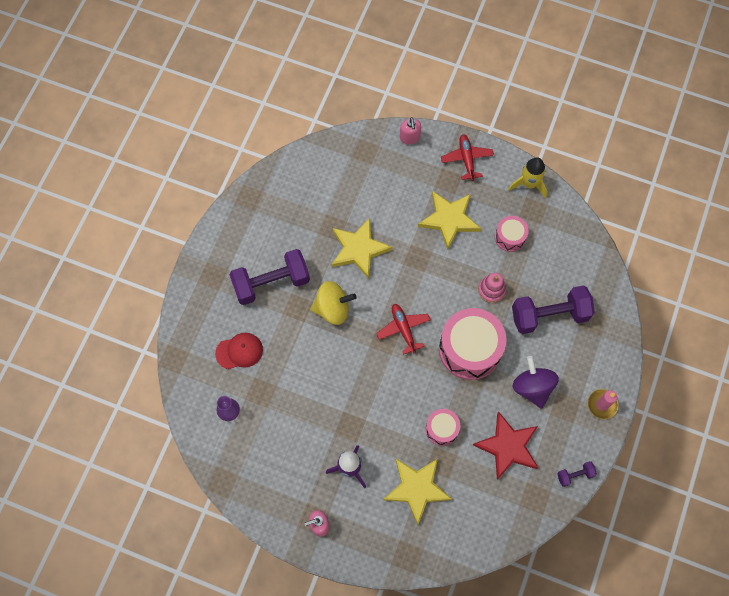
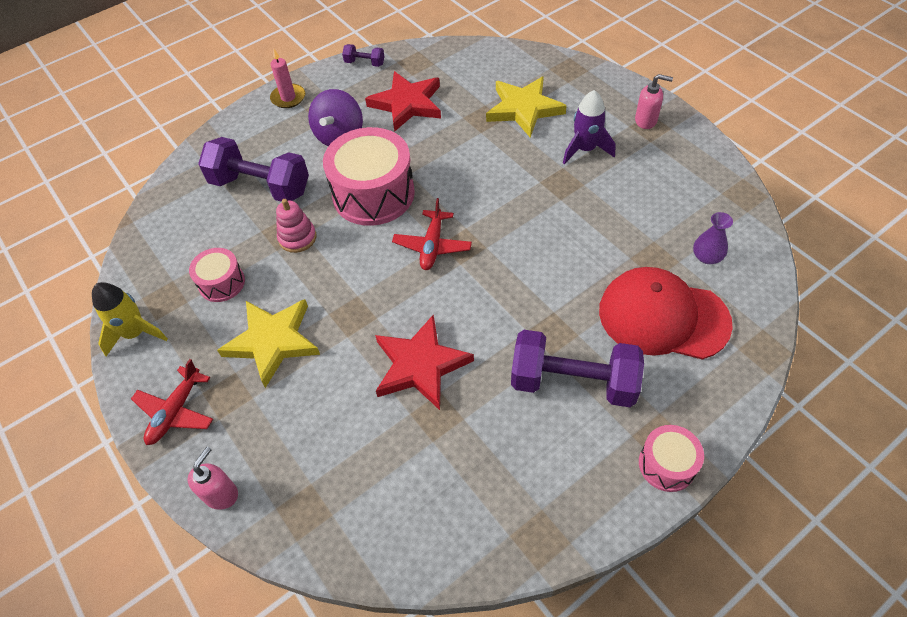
camera: 145 degrees left, 15 degrees down
(239, 351) = (663, 316): red cap -> red cap, size x1.78
(332, 309) = (505, 308): yellow spinning top -> none
(359, 249) = (420, 365): yellow star -> red star
(442, 429) = (462, 141): pink drum -> pink drum (667, 464)

